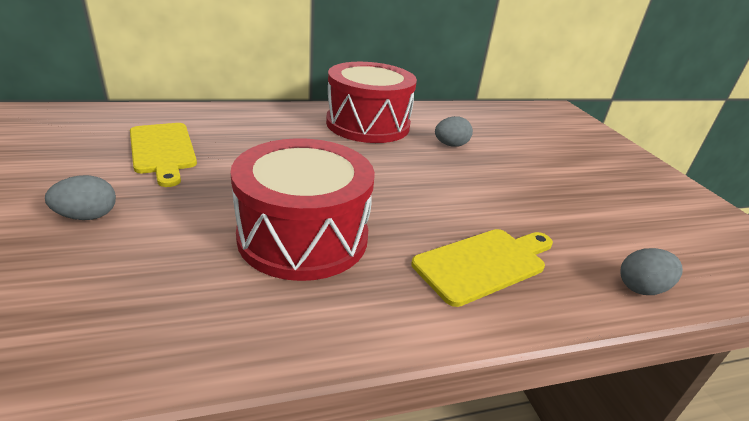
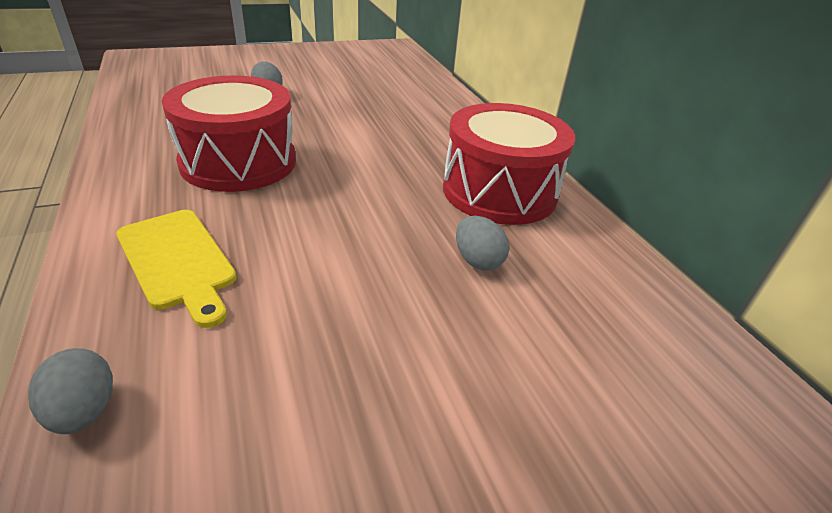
camera: 85 degrees right, 5 degrees up
(163, 150) = (369, 99): yellow cutting board -> none

